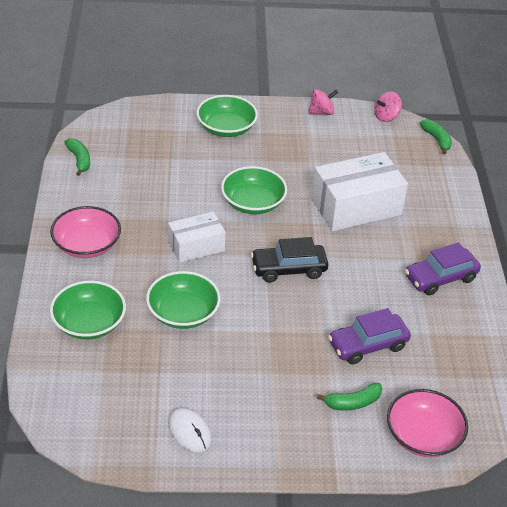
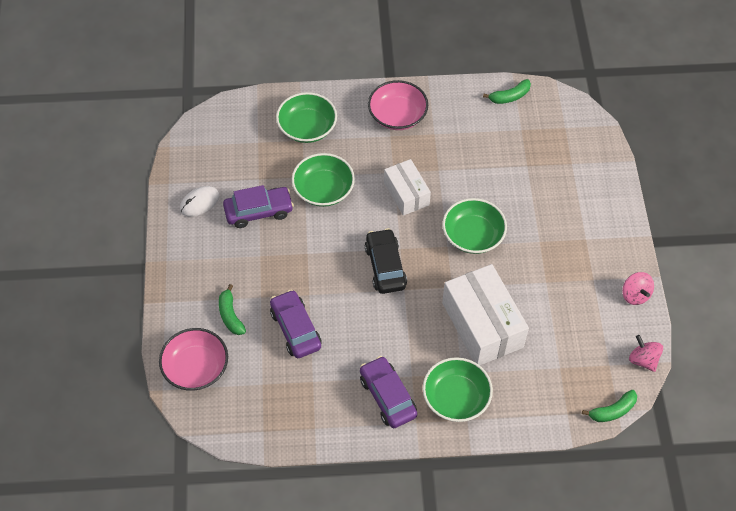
camera: 90 degrees right, 15 degrees up
(208, 373) = (258, 211): none -> purple car
(226, 128) = (585, 208): green bowl -> green bowl (456, 398)

